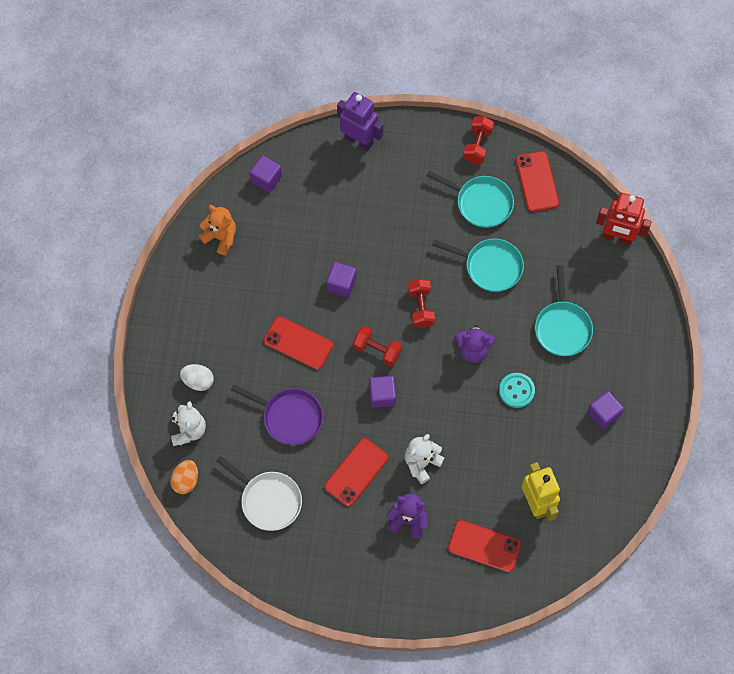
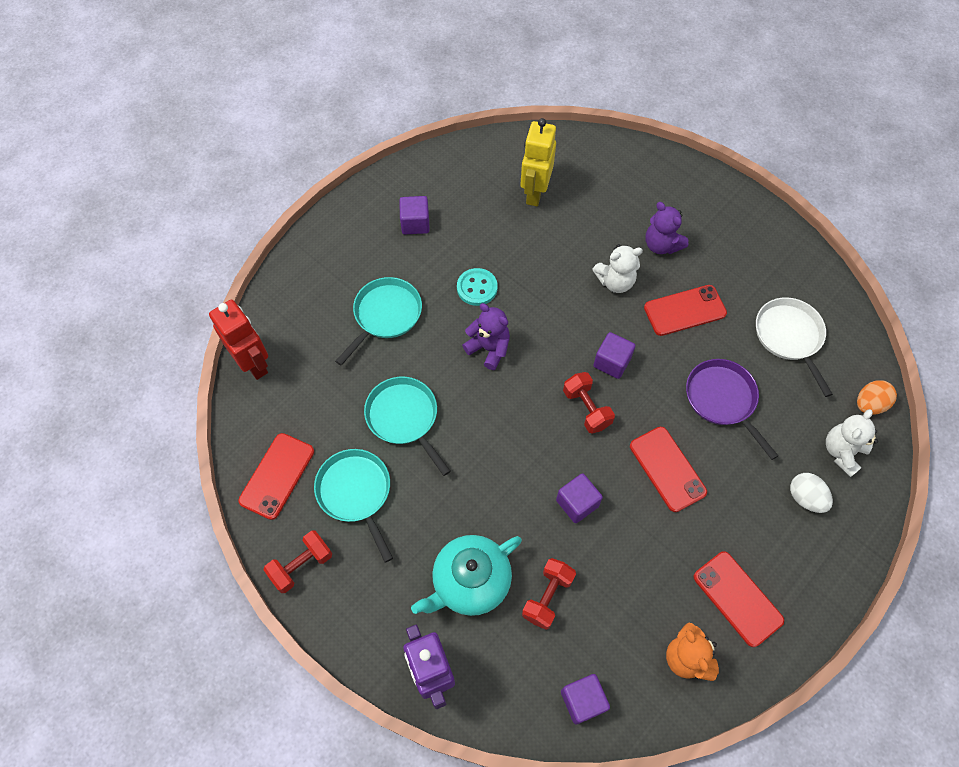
camera: 145 degrees left, 5 degrees down
(373, 198) = (470, 581): none -> turquoise teapot
(420, 308) = (509, 422): red dumbbell -> red dumbbell (547, 597)
(484, 546) = (606, 188): red phone -> red phone (737, 598)

